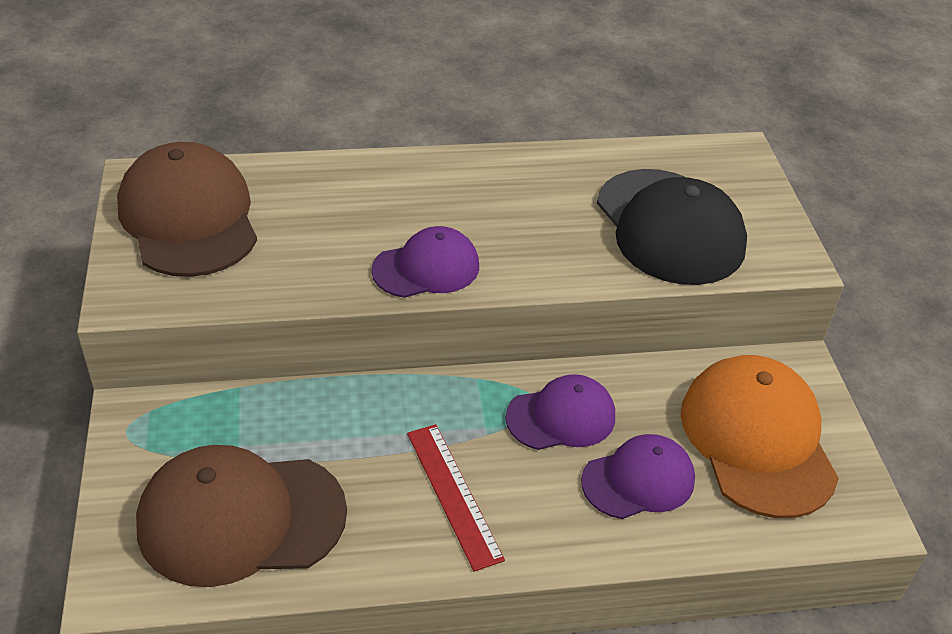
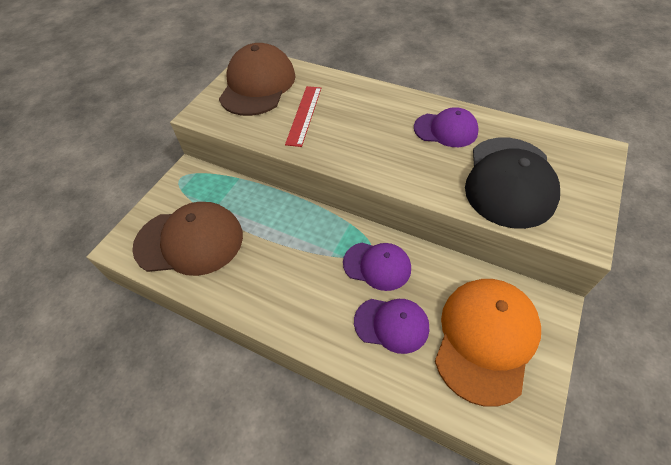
camera: 40 degrees right, 10 degrees up
(241, 518) = (189, 241): brown cap -> brown cap turned 150 degrees clockwise
(426, 268) = (345, 151): purple cap -> purple cap (446, 130)
(453, 494) = (288, 280): red ruler -> red ruler (304, 115)

